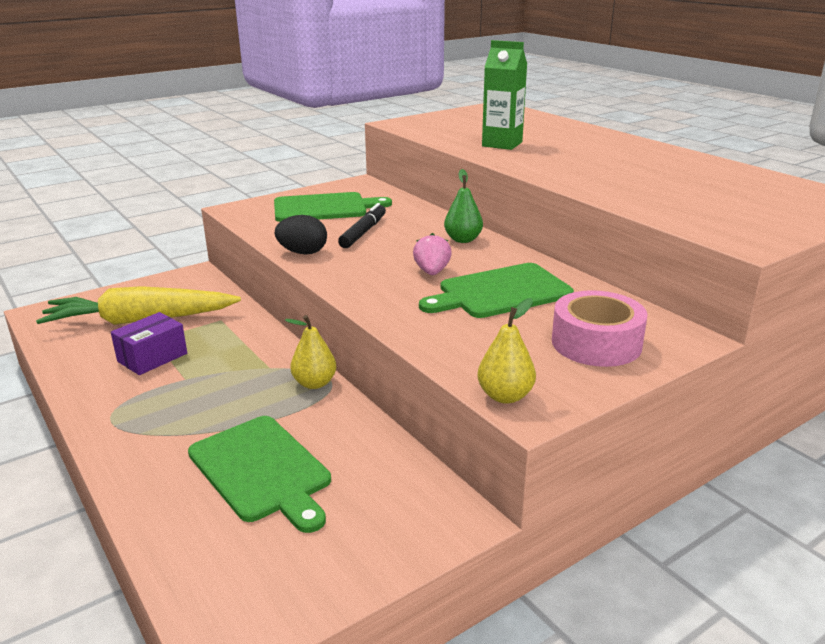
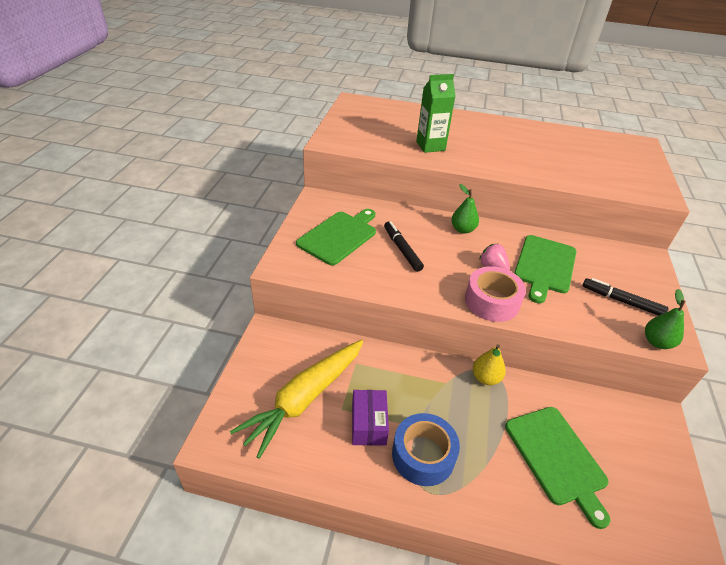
camera: 45 degrees left, 15 degrees up
(152, 397) = (423, 455): none -> blue tape
(261, 470) = (557, 458): green cutting board -> green cutting board turned 60 degrees clockwise
(303, 253) = (401, 288): black egg -> none
(505, 396) = (657, 342): yellow pear -> green pear
(540, 351) = (621, 301): none -> black marker
(596, 343) = (630, 281): pink tape -> pink tape (492, 301)

